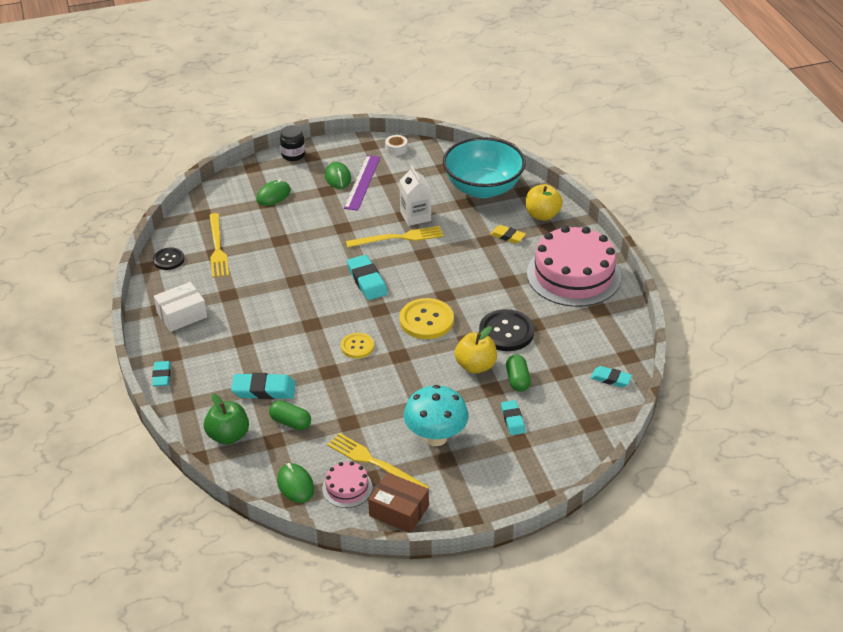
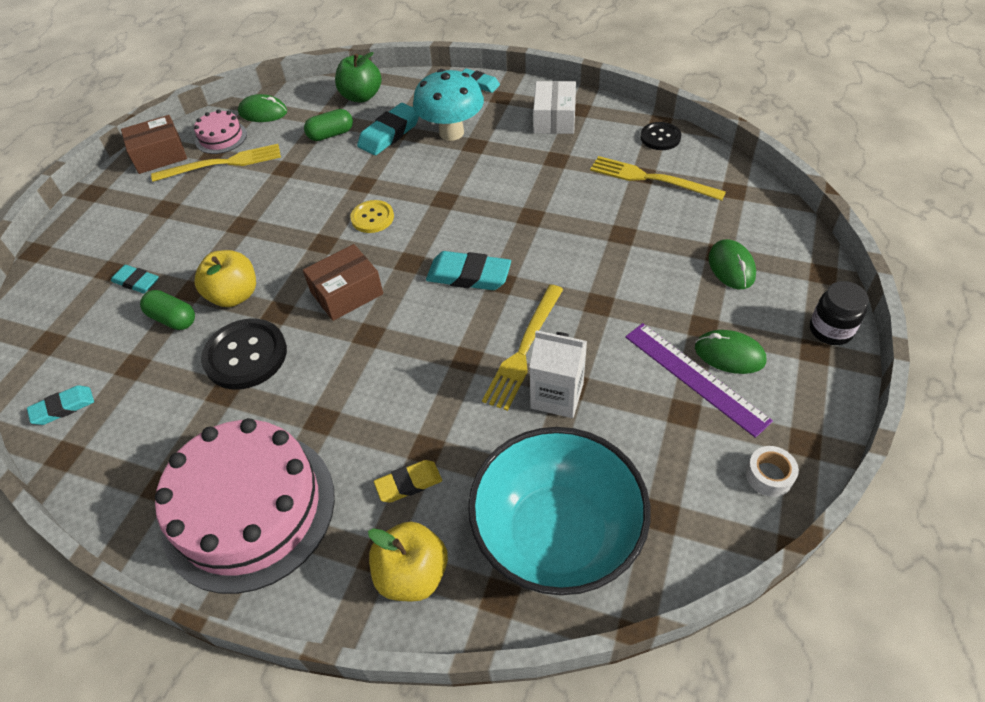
camera: 130 degrees right, 10 degrees up
(426, 320) = (346, 293): yellow button -> brown box
(436, 437) = (194, 215): turquoise mushroom -> turquoise mushroom (451, 132)

